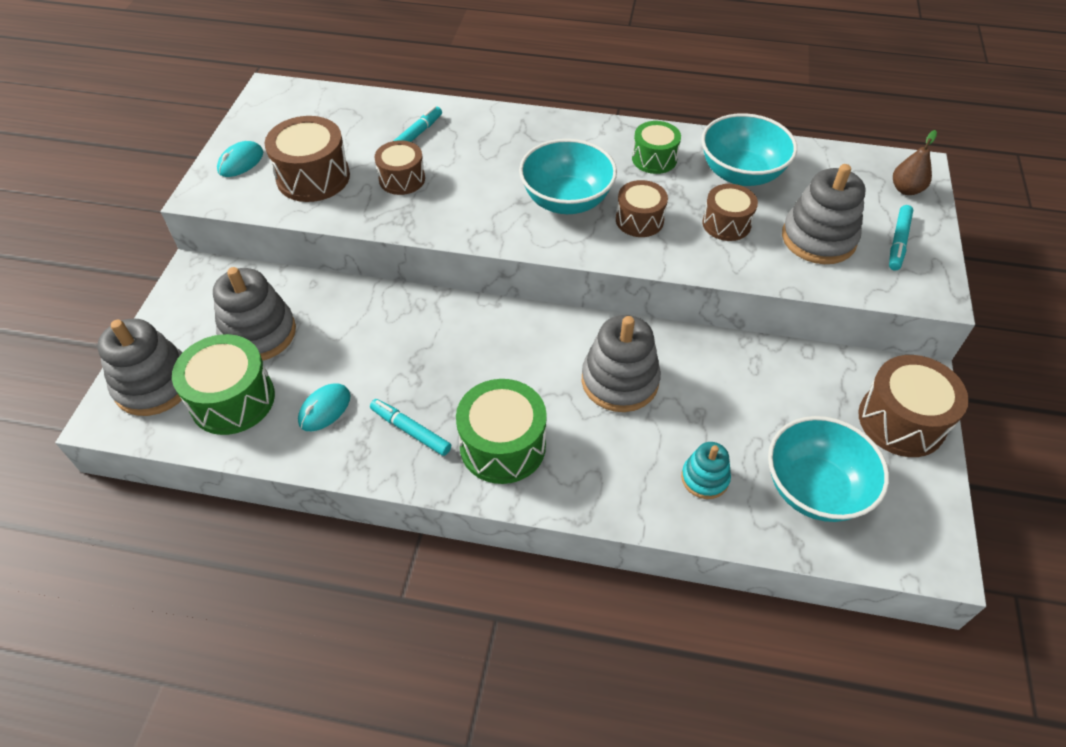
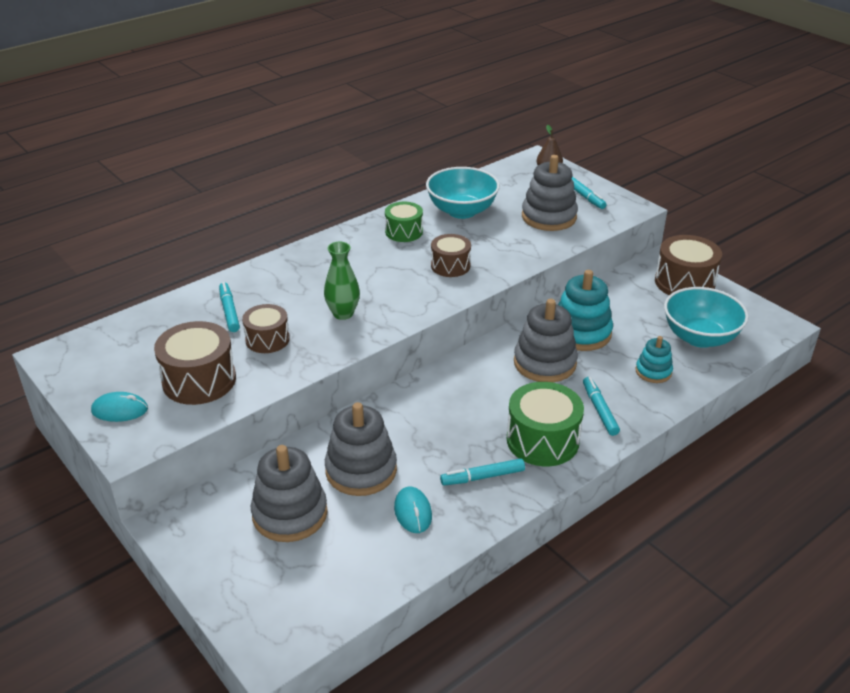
camera: 50 degrees left, 15 degrees down
(154, 384) = (268, 604): grey stacking toy -> grey stacking toy (361, 470)
(232, 400) = (343, 560): green drum -> none
(241, 162) = (120, 410): turquoise mouse -> turquoise mouse turned 75 degrees counterclockwise
(485, 199) = (343, 314): none -> green vase
(566, 200) = (393, 283): turquoise bowl -> none
(593, 466) = (599, 410): none -> turquoise marker
(700, 381) = (581, 333): none -> turquoise stacking toy
(726, 224) = (496, 238): brown drum -> none

